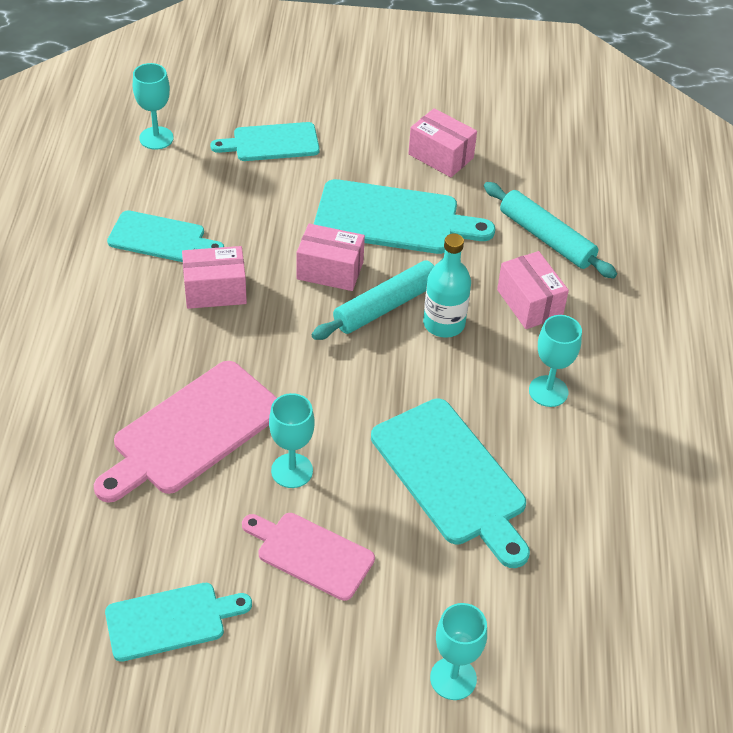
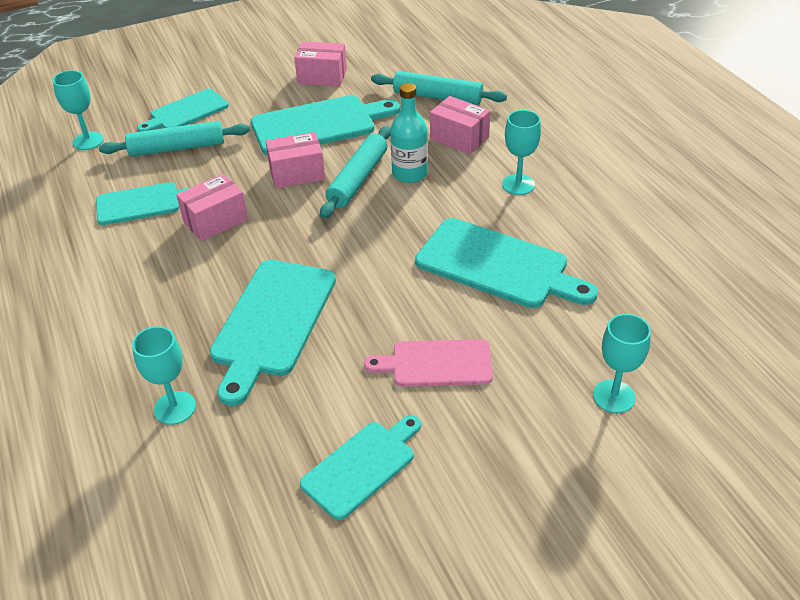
camera: 25 degrees left, 5 degrees down
(192, 431) = (272, 322): pink cutting board -> turquoise cutting board
(234, 185) = (177, 148): none -> turquoise rolling pin
(292, 471) = (374, 314): turquoise goblet -> turquoise goblet (175, 408)

